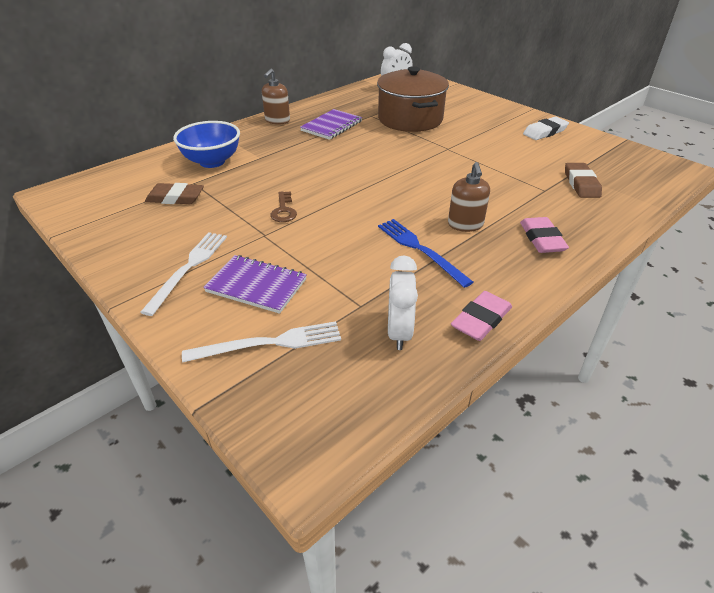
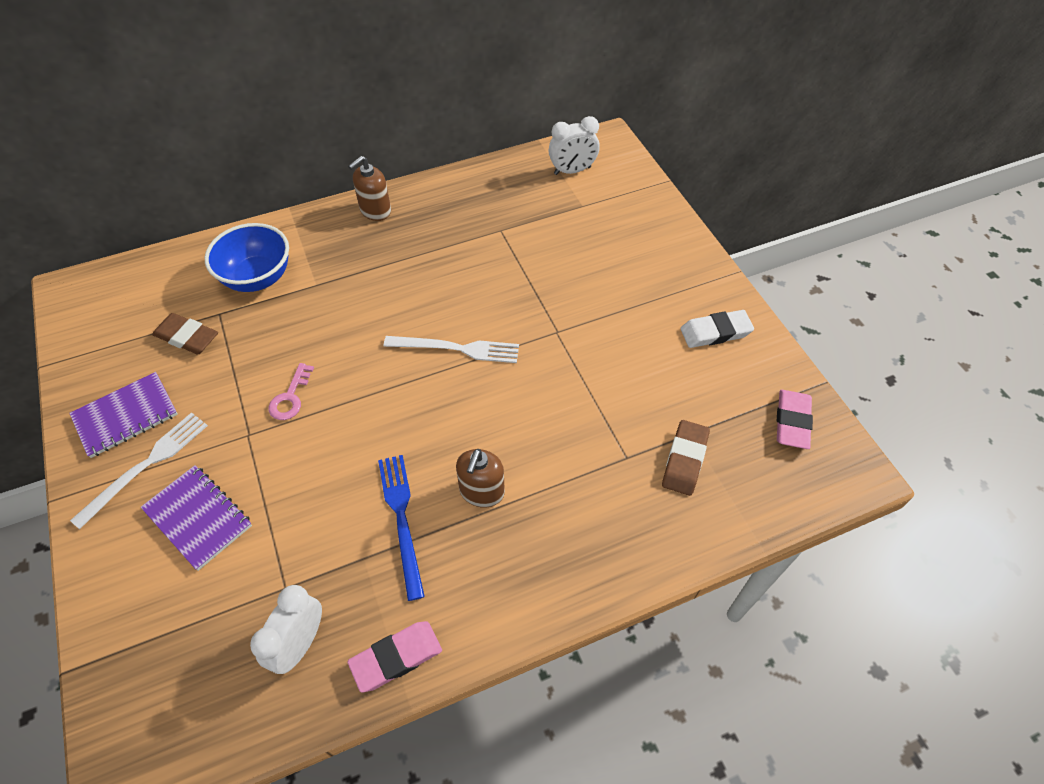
camera: 20 degrees right, 15 degrees up
(269, 343) = (167, 610): white fork -> white fork (457, 348)
(284, 210) = (290, 397): brown key -> pink key
(331, 126) = (436, 241): purple notebook -> purple notebook (126, 416)
(410, 119) = (547, 252): brown pot -> none
(542, 239) = (557, 549): pink eraser -> pink eraser (792, 422)

